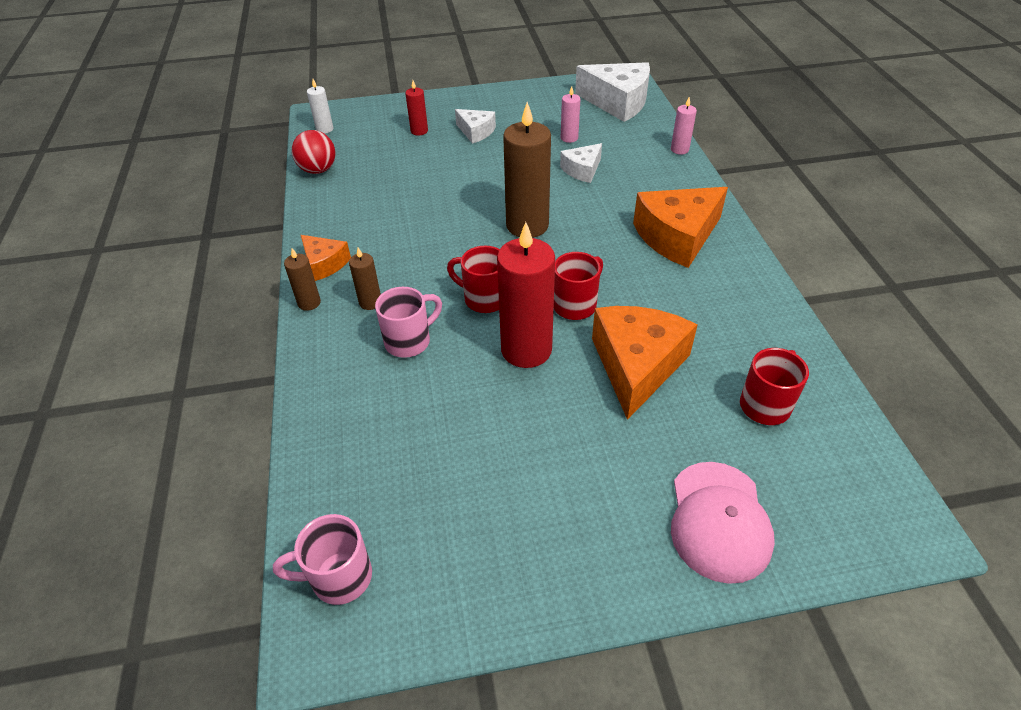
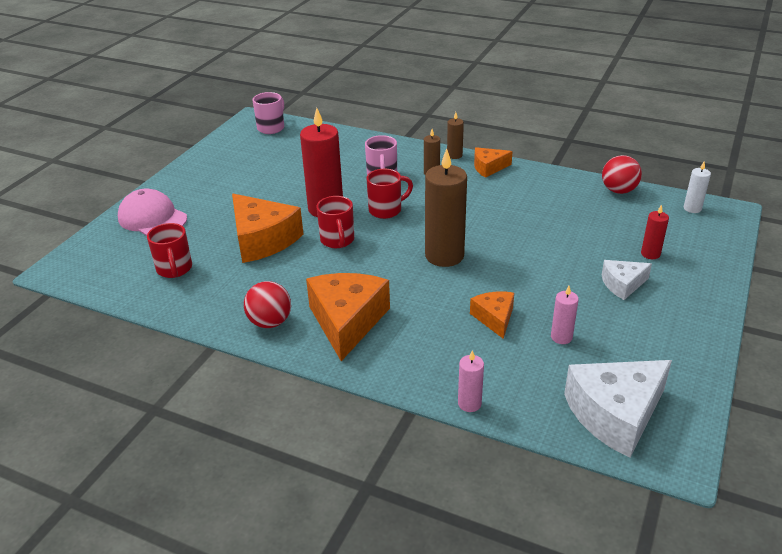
camera: 125 degrees right, 10 degrees down
(582, 170) = (494, 318): white cheese -> orange cheese
(735, 279) = (270, 322): none -> red ball

